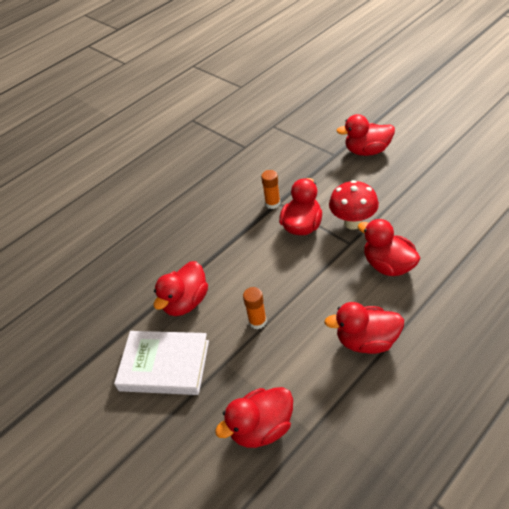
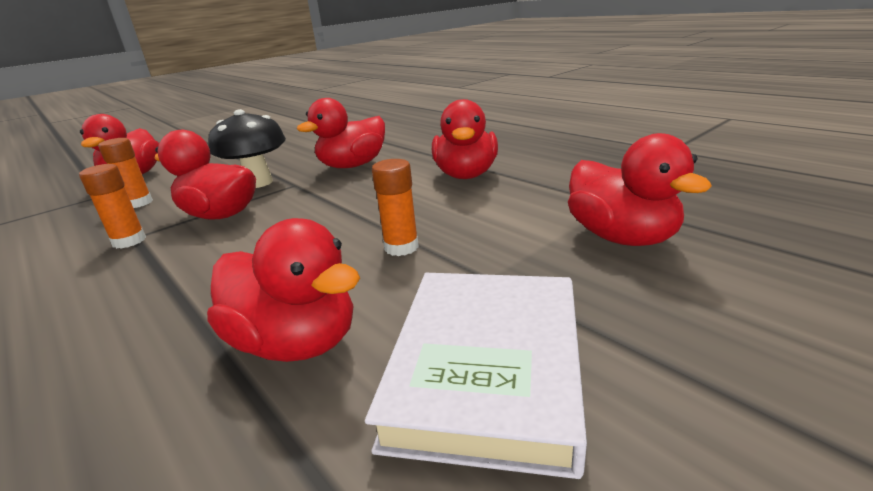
camera: 90 degrees left, 20 degrees down
(321, 179) = (138, 203): none -> orange glue stick
(353, 222) = (258, 183): red mushroom -> black mushroom

